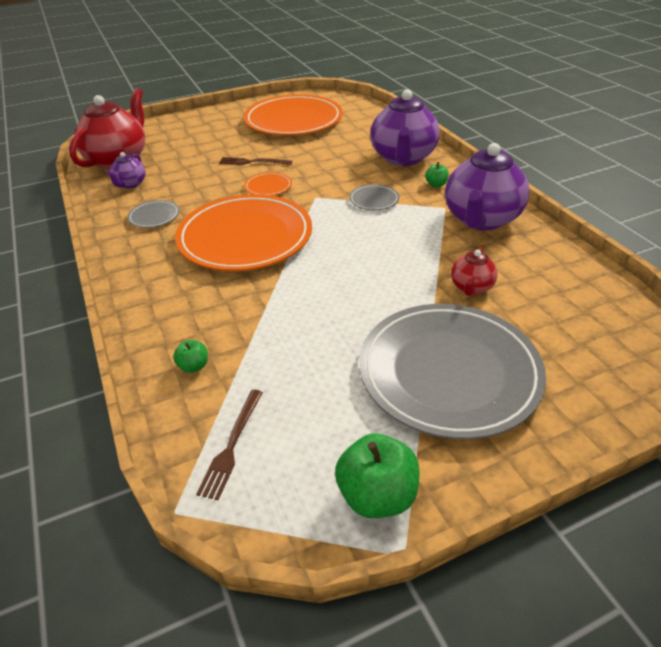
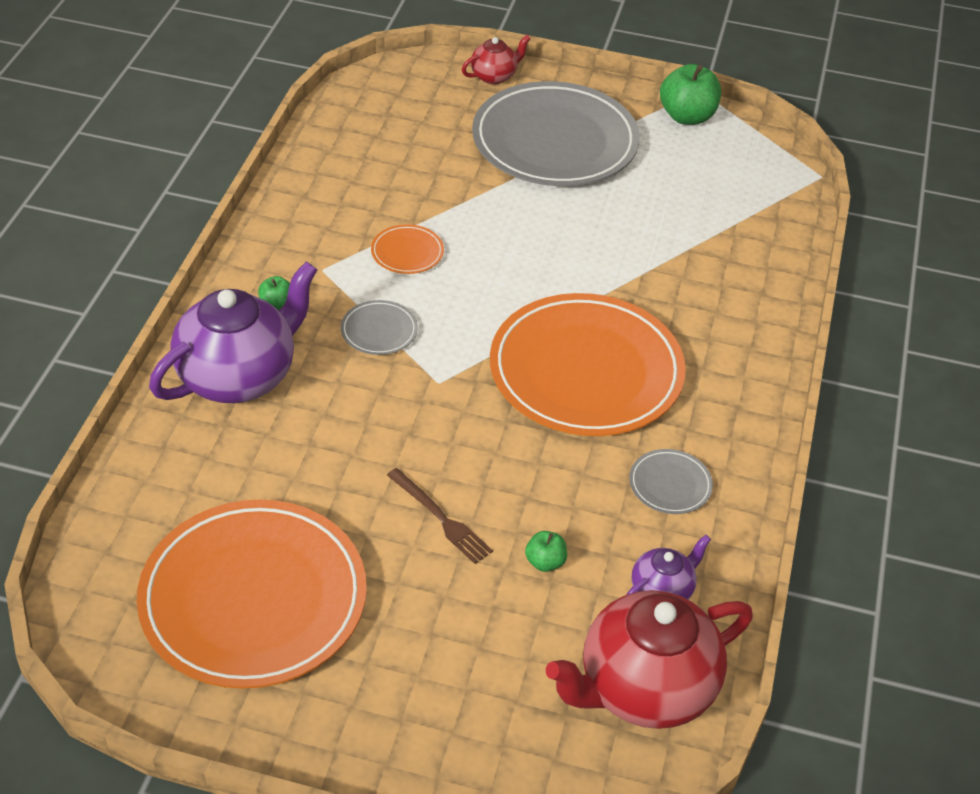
camera: 145 degrees left, 5 degrees up
(194, 366) = (749, 258): green apple -> green apple (545, 562)
(232, 445) = (758, 189): brown fork -> none
(268, 187) = (475, 443): orange plate -> orange plate (407, 252)
(471, 287) = (440, 181): red teapot -> red teapot (494, 76)
(481, 220) = (314, 232): purple teapot -> none

